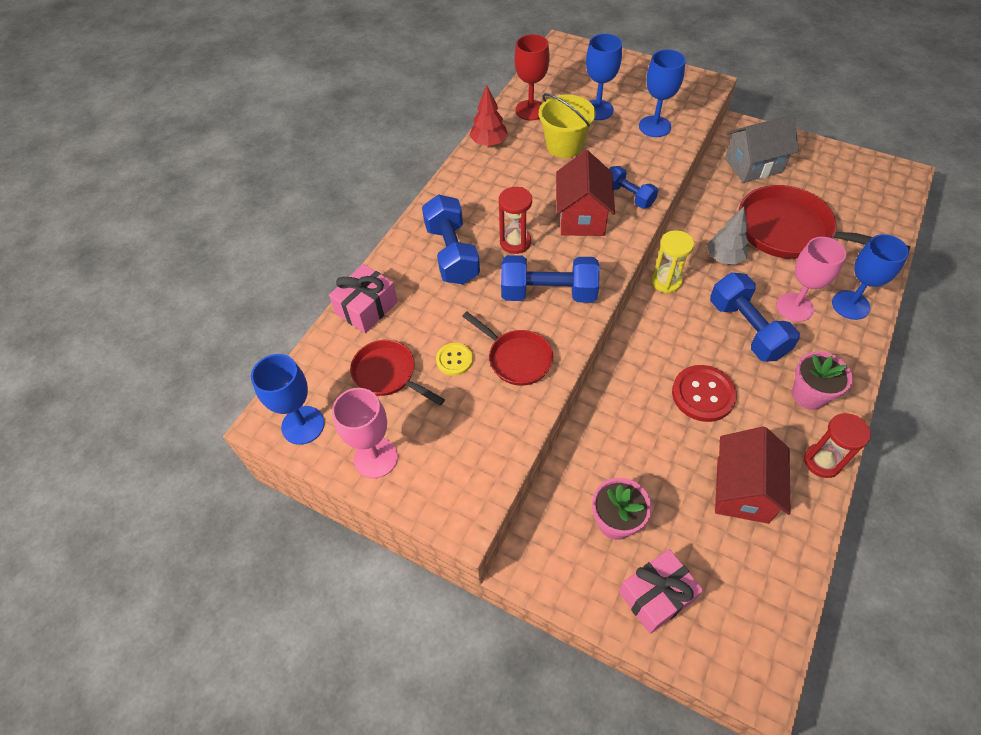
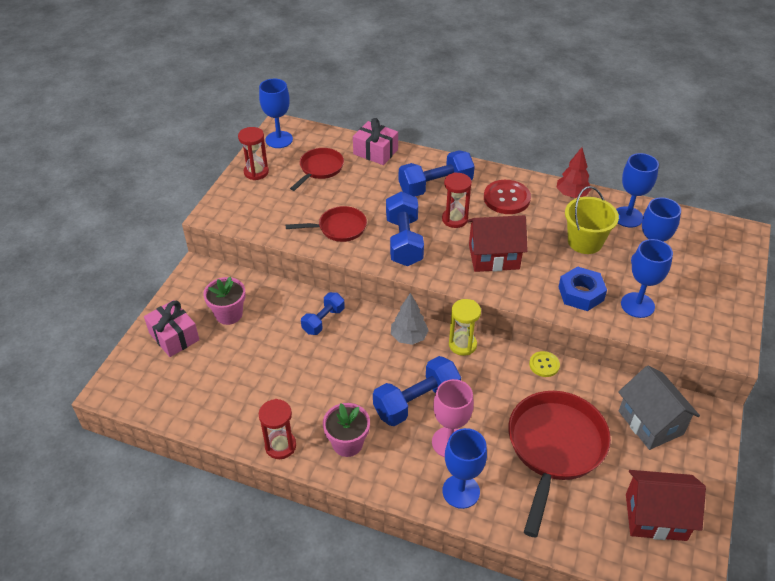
camera: 80 degrees right, 10 degrees down
(375, 458) = (256, 172): pink goblet -> red hourglass
(454, 360) = (334, 198): yellow button -> yellow button (544, 365)
(516, 358) = (339, 228): red pan -> red pan turned 135 degrees counterclockwise
(530, 110) = (627, 217): red goblet -> blue goblet
(628, 196) = (529, 287): blue dumbbell -> blue dumbbell (323, 320)
(639, 160) = (581, 293): none -> blue nut
(703, 394) = (341, 367): red button -> red button (506, 198)
(724, 258) = (502, 389): grey tree -> grey tree (409, 337)
(742, 490) = (254, 389): red house -> red house (655, 517)

